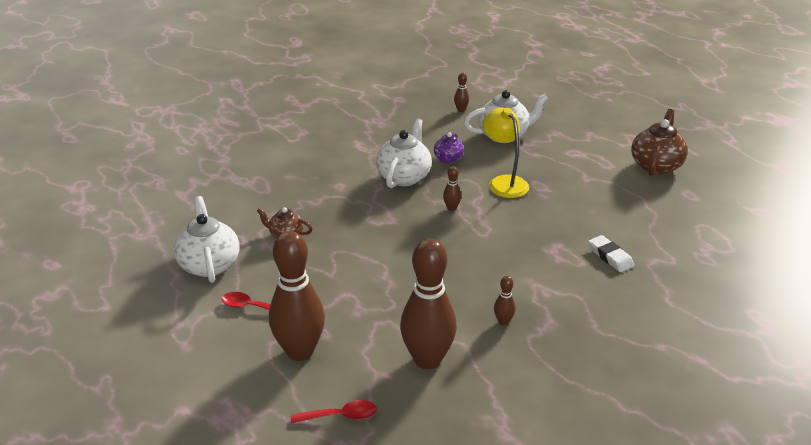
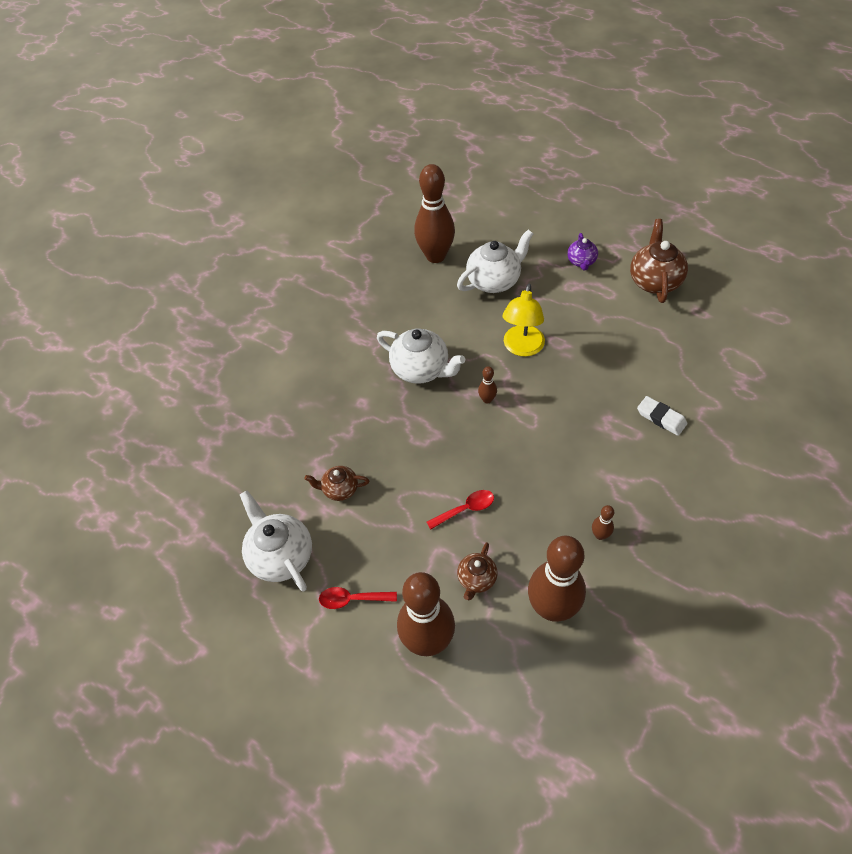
camera: 15 degrees left, 20 degrees up
(340, 416) = (504, 708): red spoon -> red spoon (465, 509)
(369, 322) = (476, 579): none -> brown teapot
(404, 177) = (421, 369): white teapot -> white teapot turned 120 degrees clockwise
(448, 159) = (453, 331): purple teapot -> purple teapot (581, 262)
(461, 110) = (435, 256): brown bowling pin -> brown bowling pin, size x2.43
(504, 182) = (522, 348): yellow lamp -> yellow lamp turned 120 degrees counterclockwise

